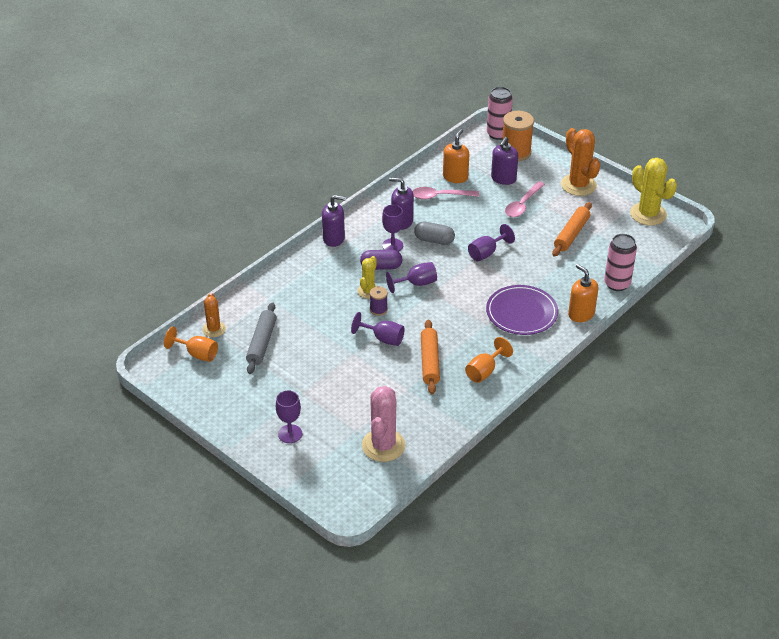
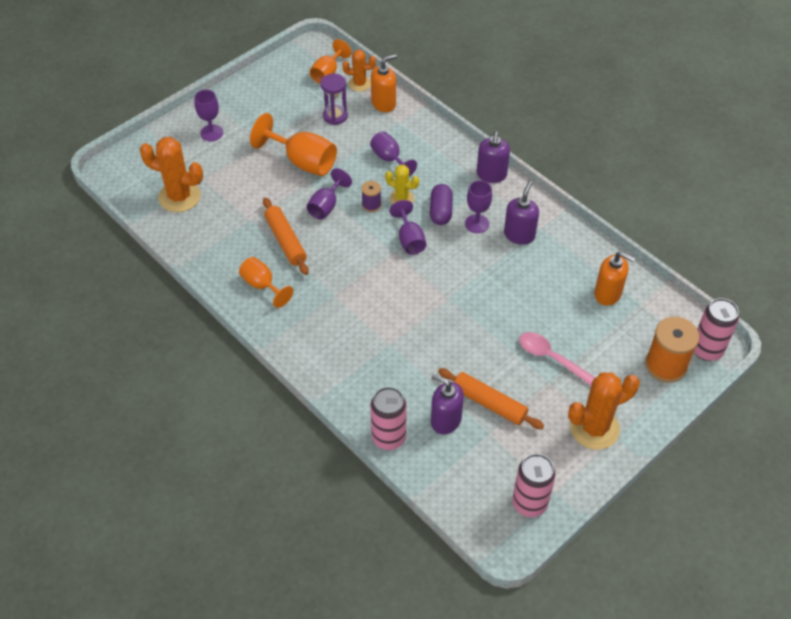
camera: 95 degrees right, 10 degrees up
(261, 343) = (335, 116): grey rolling pin -> purple hourglass
(327, 360) = (302, 161): none -> orange goblet
(383, 445) = (179, 197): pink cactus -> orange cactus
(430, 361) = (285, 241): orange rolling pin -> orange rolling pin turned 60 degrees clockwise
(434, 240) = (484, 262): grey capsule -> none
(440, 196) = (568, 274): pink spoon -> none
(486, 253) = (458, 309): purple goblet -> purple goblet (389, 159)
(503, 178) = (606, 344): purple soap dispenser -> purple soap dispenser (445, 420)
(521, 313) = (349, 330): purple plate -> none
(581, 314) = (338, 389): orange soap dispenser -> orange soap dispenser (384, 103)
(648, 214) = (529, 503): yellow cactus -> pink can

